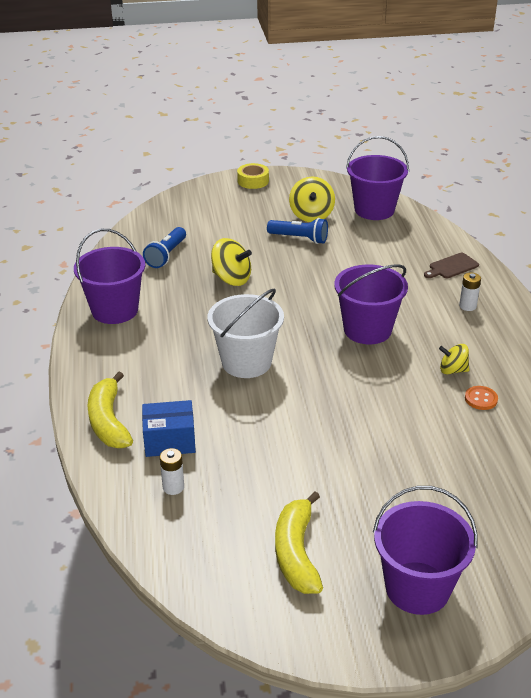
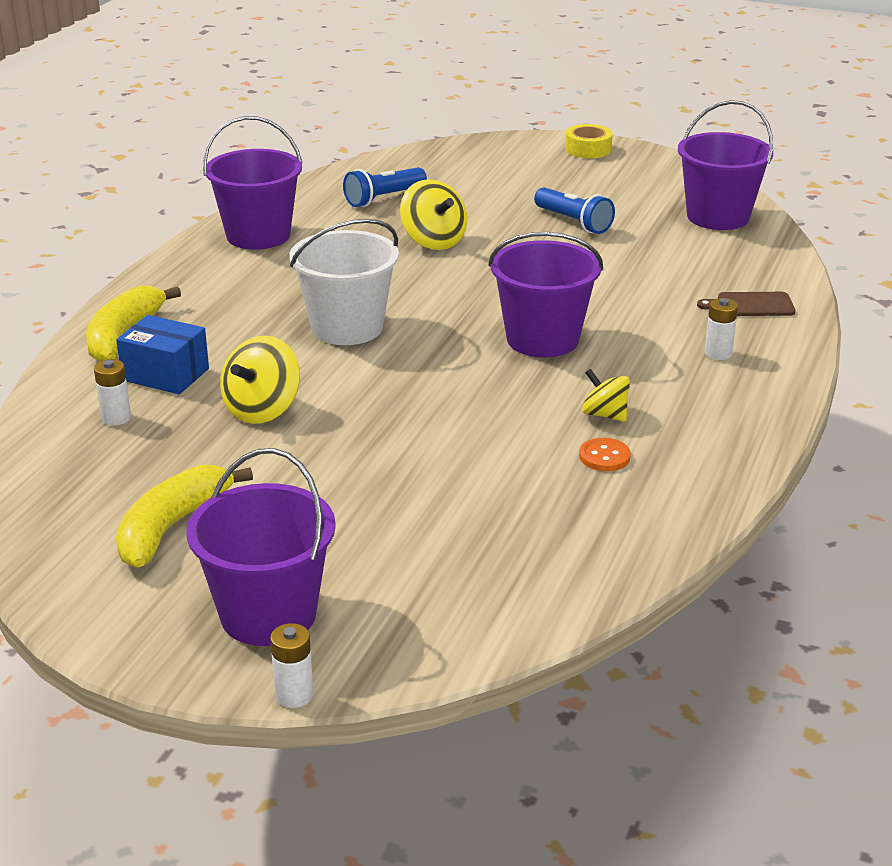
camera: 30 degrees right, 5 degrees down
(311, 215) = (621, 202): yellow spinning top -> yellow spinning top (262, 410)
(488, 635) = (294, 695): none -> white battery

